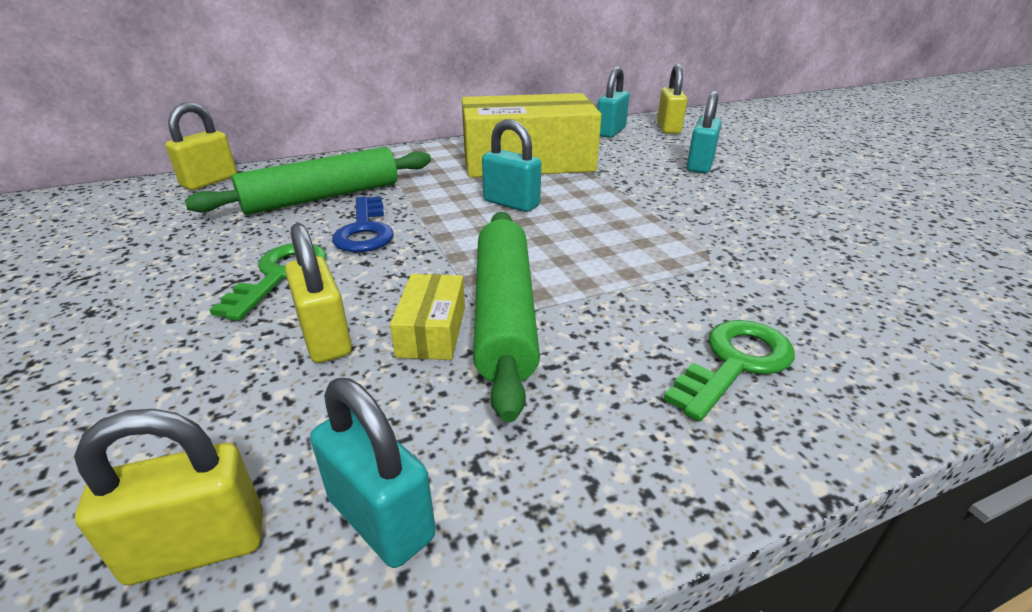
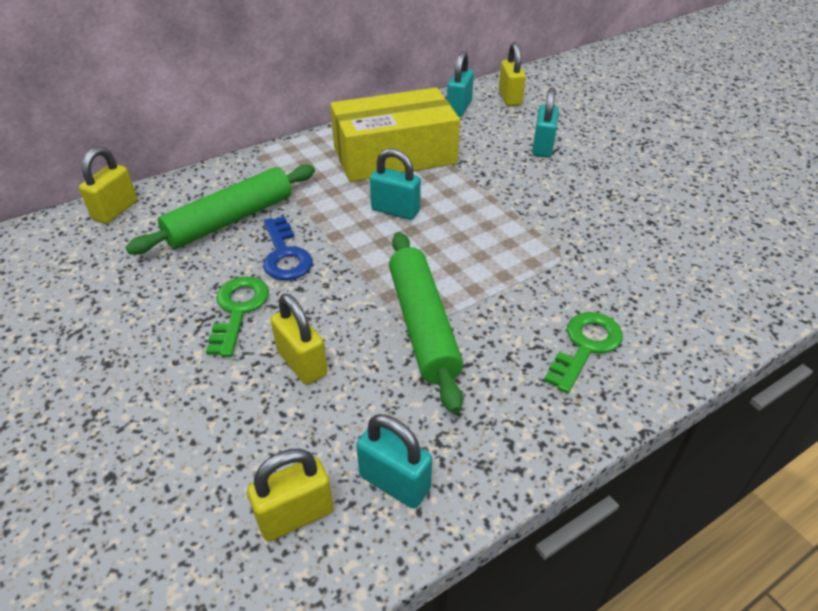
camera: 10 degrees left, 10 degrees up
(432, 331) = (376, 347): yellow box -> none

